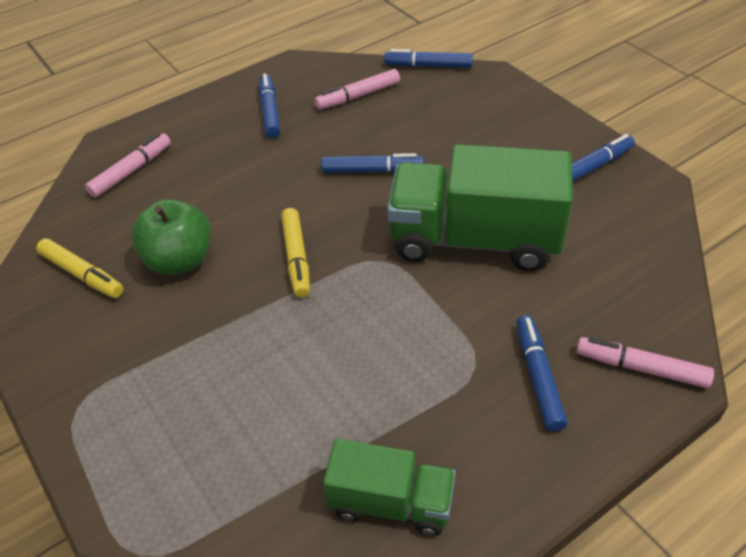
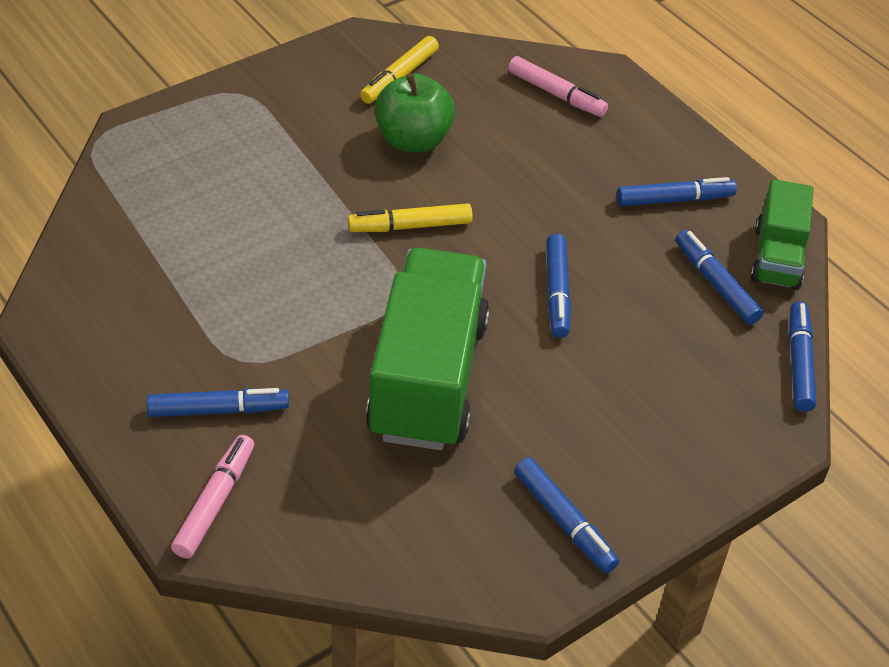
camera: 85 degrees right, 0 degrees up
(358, 96) = (716, 284): pink marker -> blue marker
(391, 502) = (102, 288): green truck -> green truck (777, 257)

